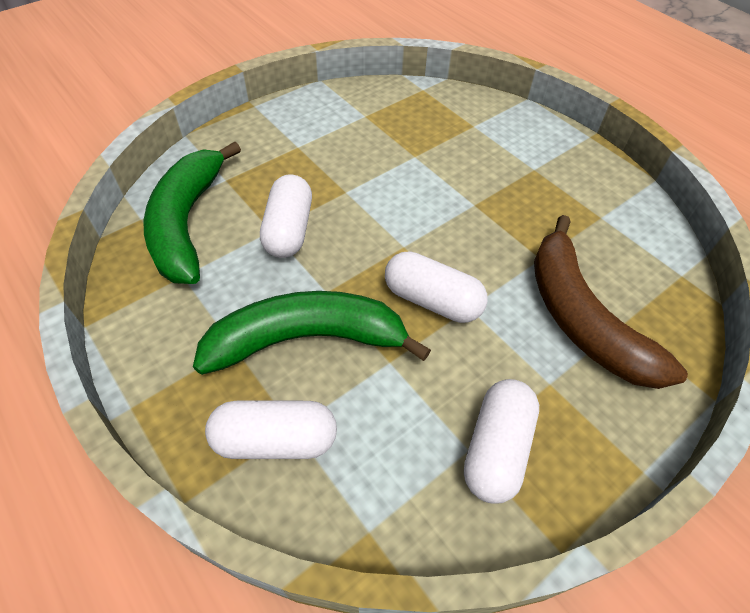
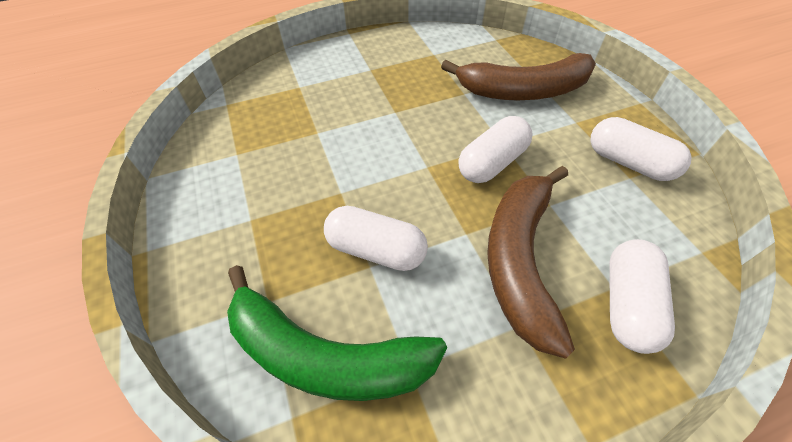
camera: 70 degrees left, 0 degrees up
(306, 339) = (520, 259): green banana -> brown banana

